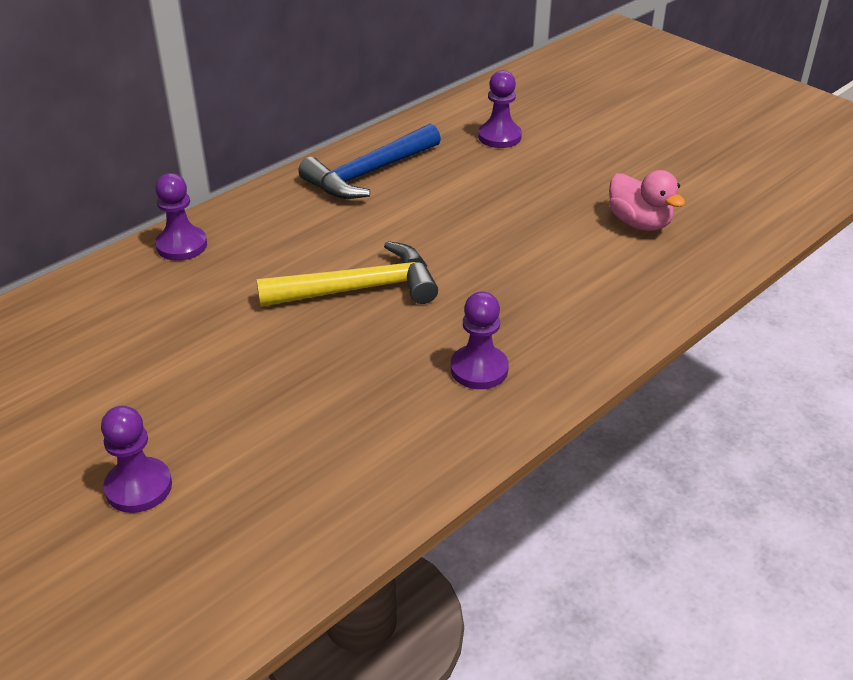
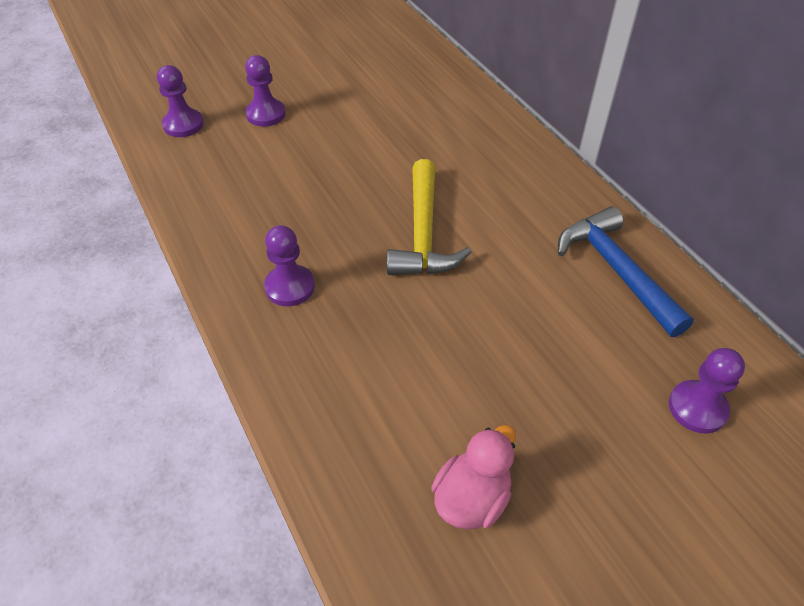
camera: 105 degrees right, 10 degrees up
(181, 245) = (514, 143): purple pawn -> purple pawn (183, 125)
(639, 223) = (472, 498): pink duck -> pink duck turned 150 degrees clockwise

